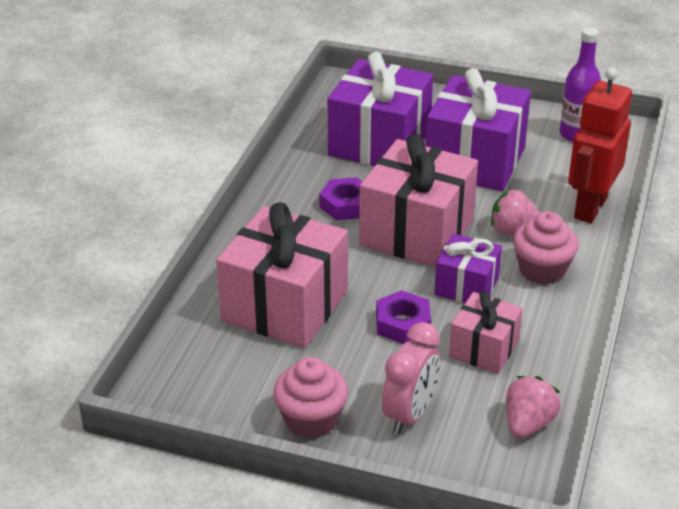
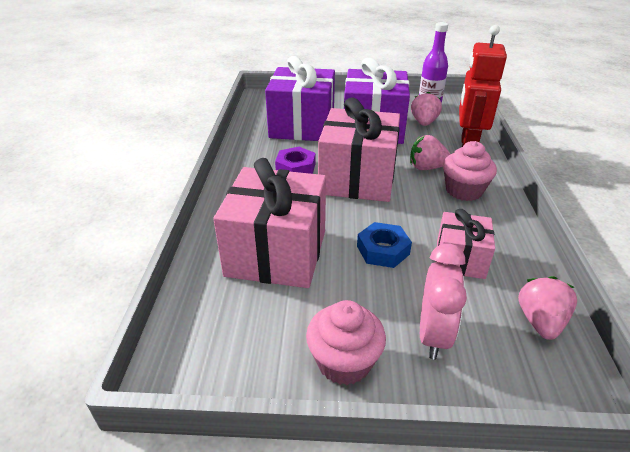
camera: 15 degrees left, 0 degrees up
(403, 323) = (383, 250): purple nut -> blue nut
(466, 286) = (416, 212): purple gift -> none
(551, 162) = (424, 123): none -> pink strawberry

